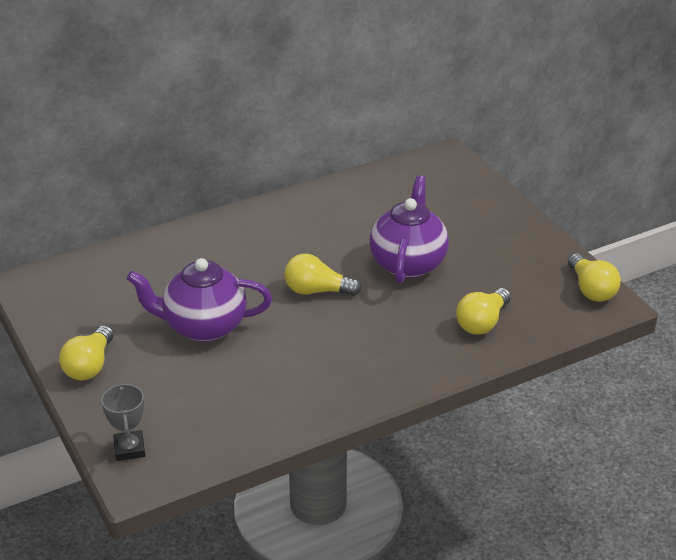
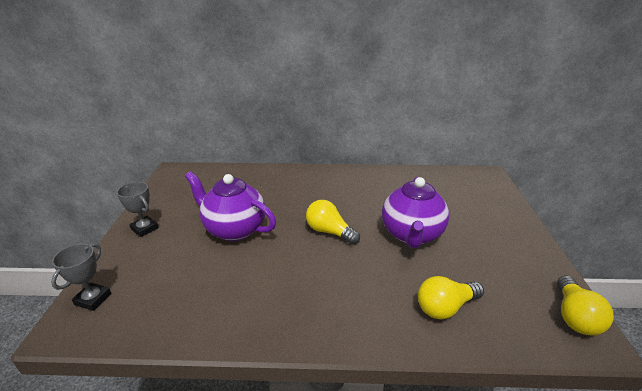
camera: 30 degrees right, 5 degrees down
(89, 366) = (144, 228): yellow light bulb -> grey trophy
(408, 263) = (411, 235): purple teapot -> purple teapot turned 150 degrees clockwise

